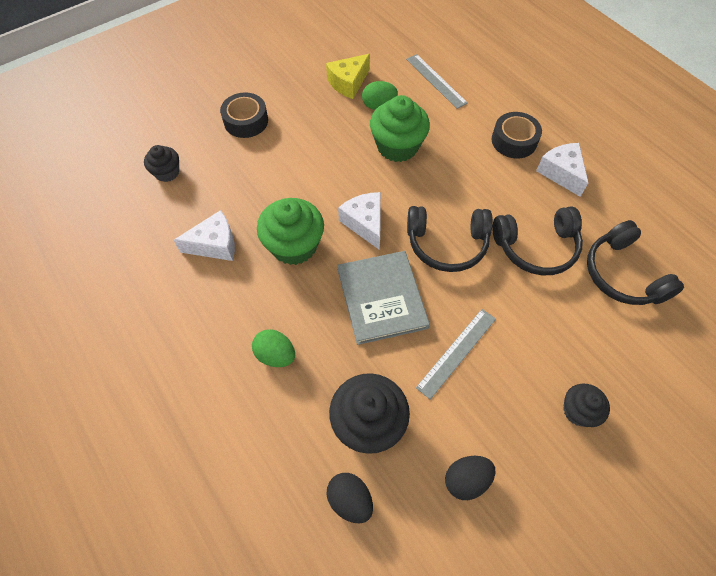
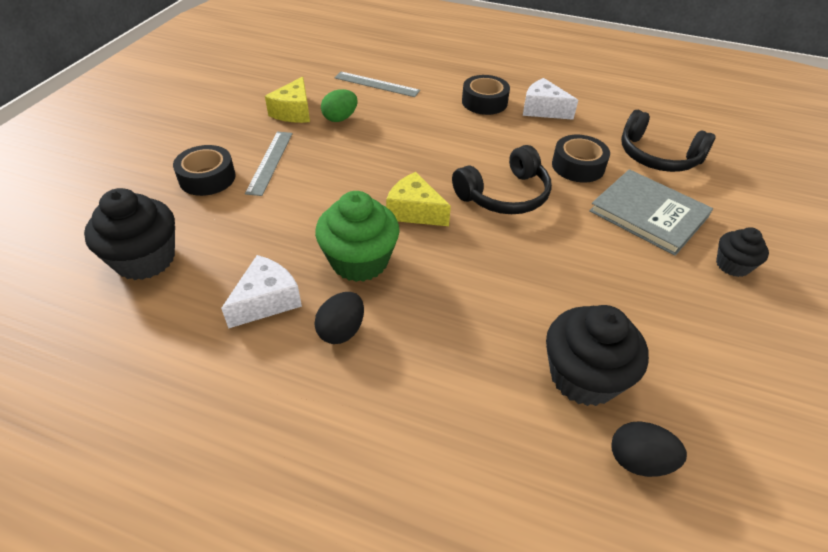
camera: 35 degrees left, 15 degrees down
(167, 172) = (145, 259): black cupcake -> black cupcake, size x1.75
(276, 355) = (432, 369): green egg -> none
(365, 223) = (414, 211): white cheese -> yellow cheese
(381, 298) = (490, 264): grey book -> grey book (648, 214)
(397, 146) = (387, 141): green cupcake -> none
(457, 352) = (598, 273): grey ruler -> grey ruler (270, 162)
(466, 480) = (713, 372): black egg -> black egg (341, 331)
(536, 247) = (578, 166): black headphones -> black tape

